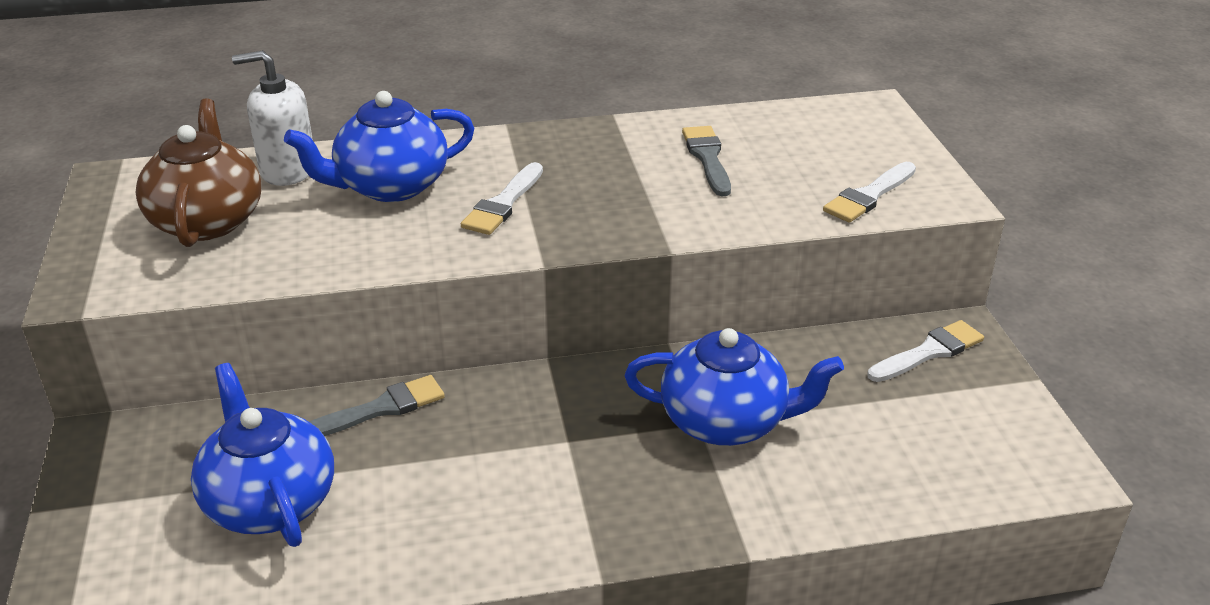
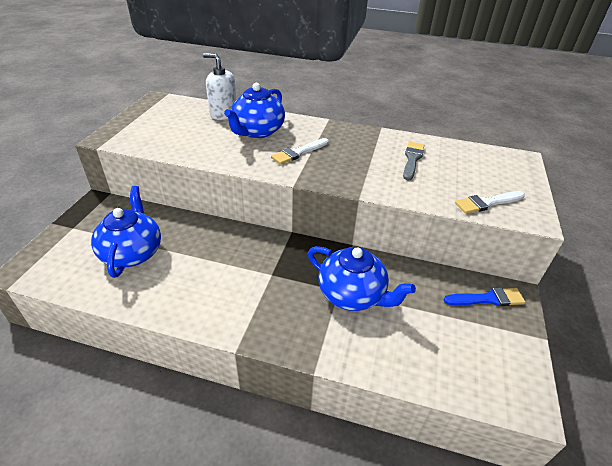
camera: 25 degrees right, 5 degrees up
(208, 220) = (175, 125): brown teapot -> none
(380, 409) = (205, 229): grey brush -> none
(390, 186) = (257, 131): blue teapot -> blue teapot turned 60 degrees counterclockwise
(929, 352) = (487, 299): white brush -> blue brush

